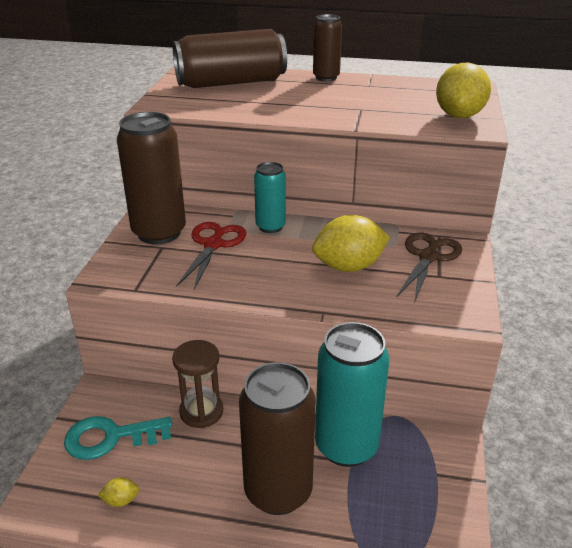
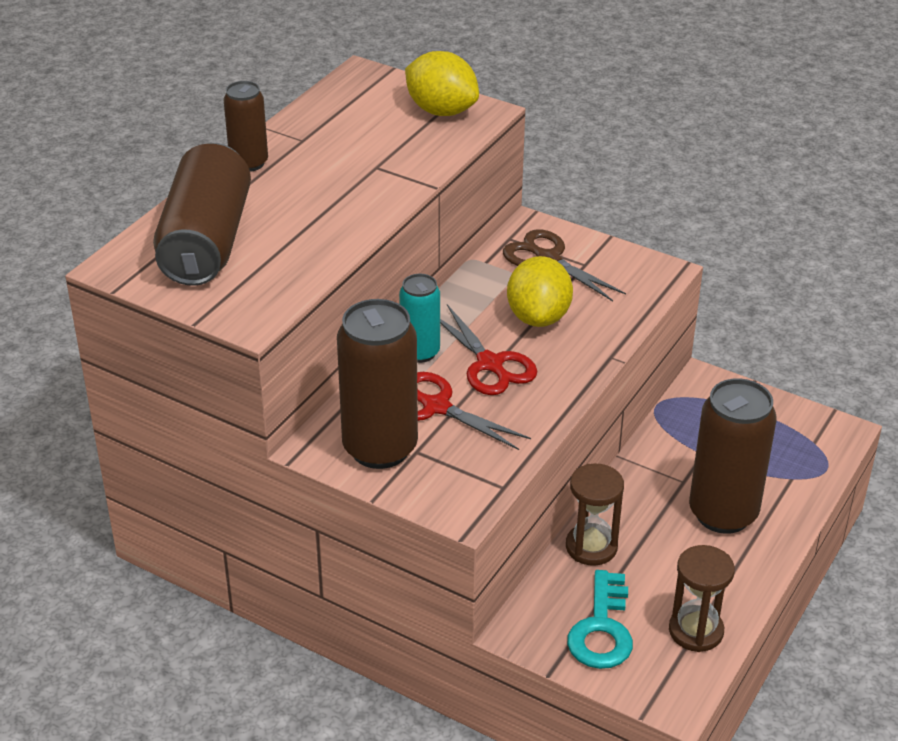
camera: 70 degrees left, 5 degrees up
(121, 500) = (696, 631): yellow lemon -> brown hourglass
(275, 257) = (490, 364): none -> red scissors
(346, 446) = (683, 452): turquoise can -> none

